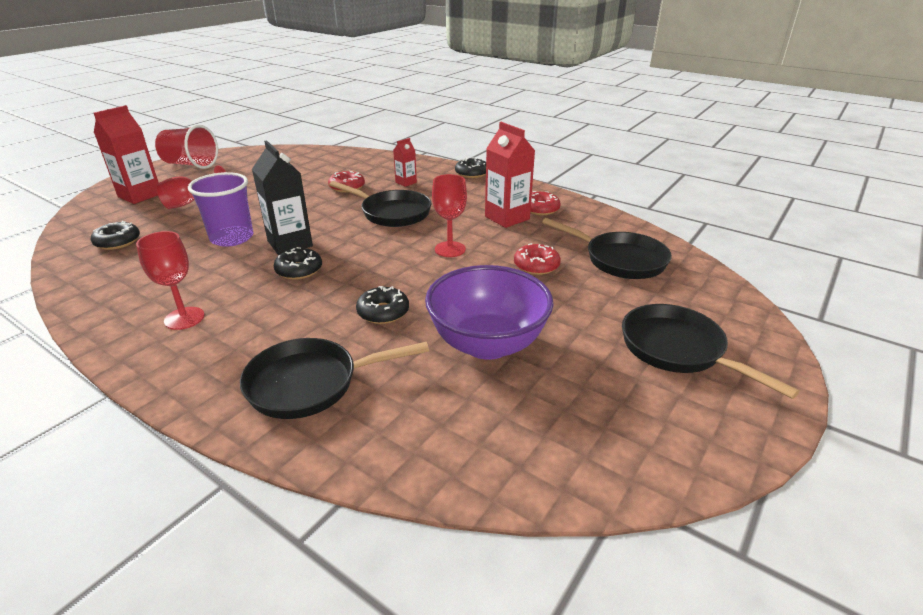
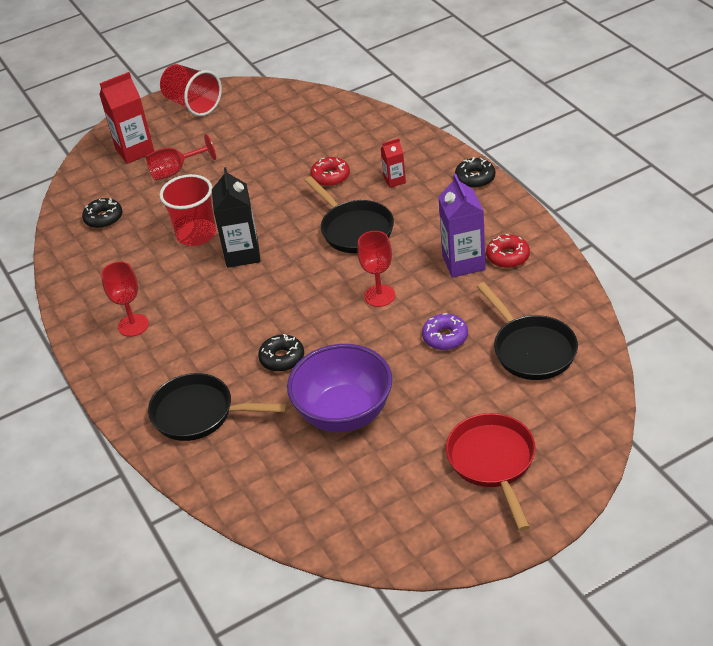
camera: 30 degrees right, 10 degrees up
(232, 238) = (196, 234): purple cup -> red cup
(299, 270) = (237, 291): black donut -> none
(507, 218) = (463, 262): red carton -> purple carton
(536, 266) = (445, 337): red donut -> purple donut
(677, 350) = (492, 462): black pan -> red pan

